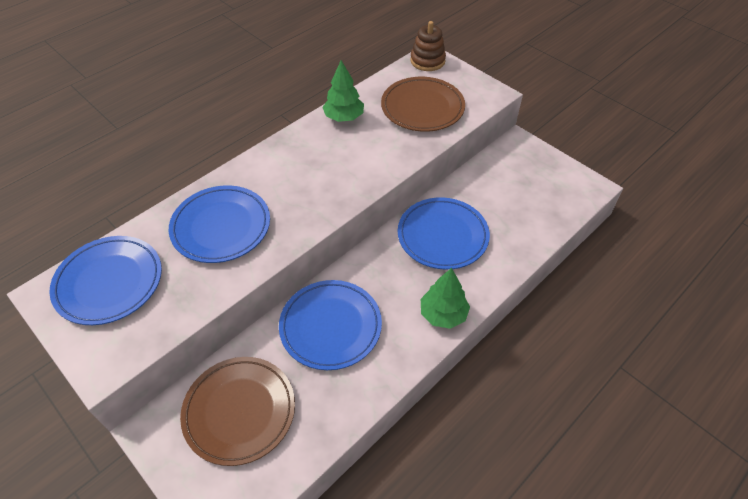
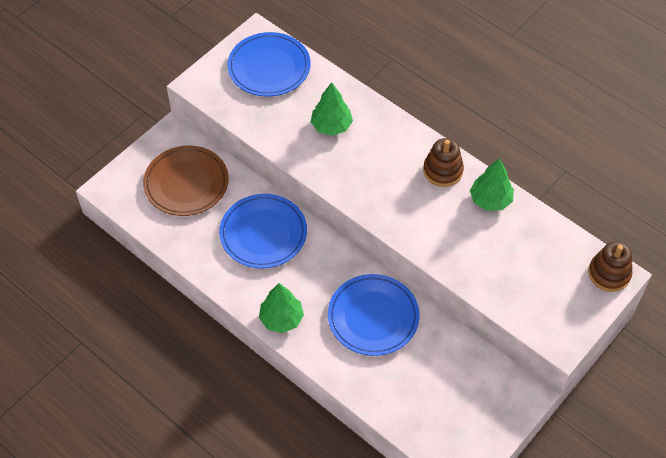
camera: 85 degrees right, 5 degrees up
(221, 227) = (331, 126): blue plate -> green tree
(303, 145) = (443, 171): none -> brown stacking toy
(422, 108) = (520, 271): brown plate -> none

